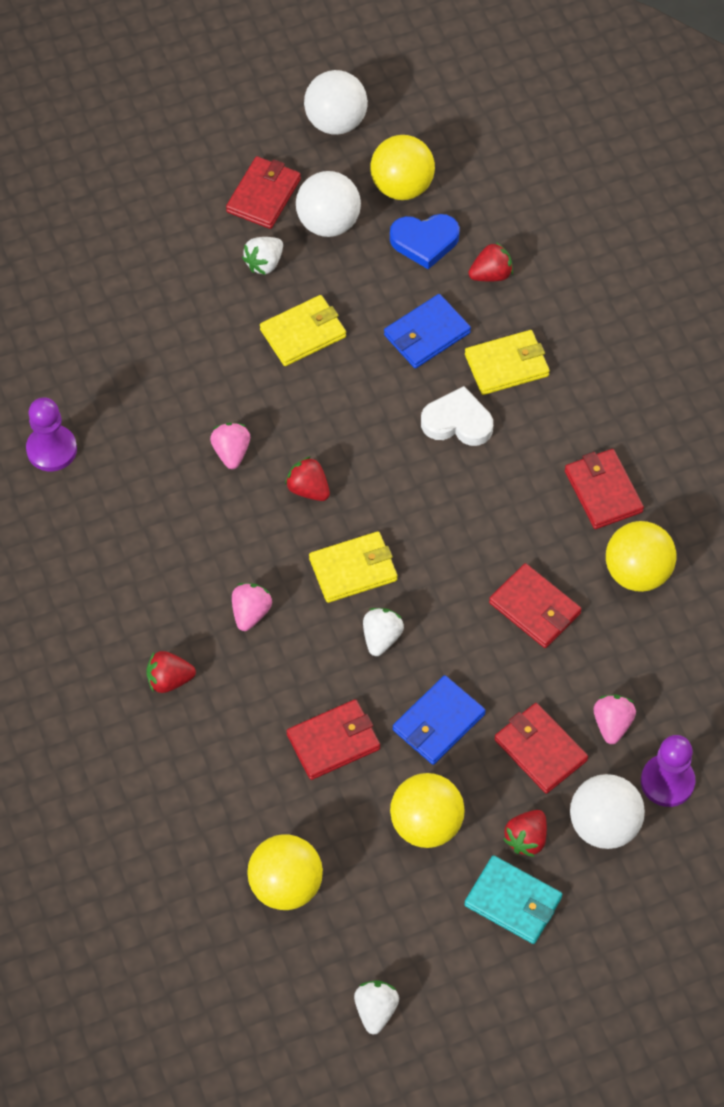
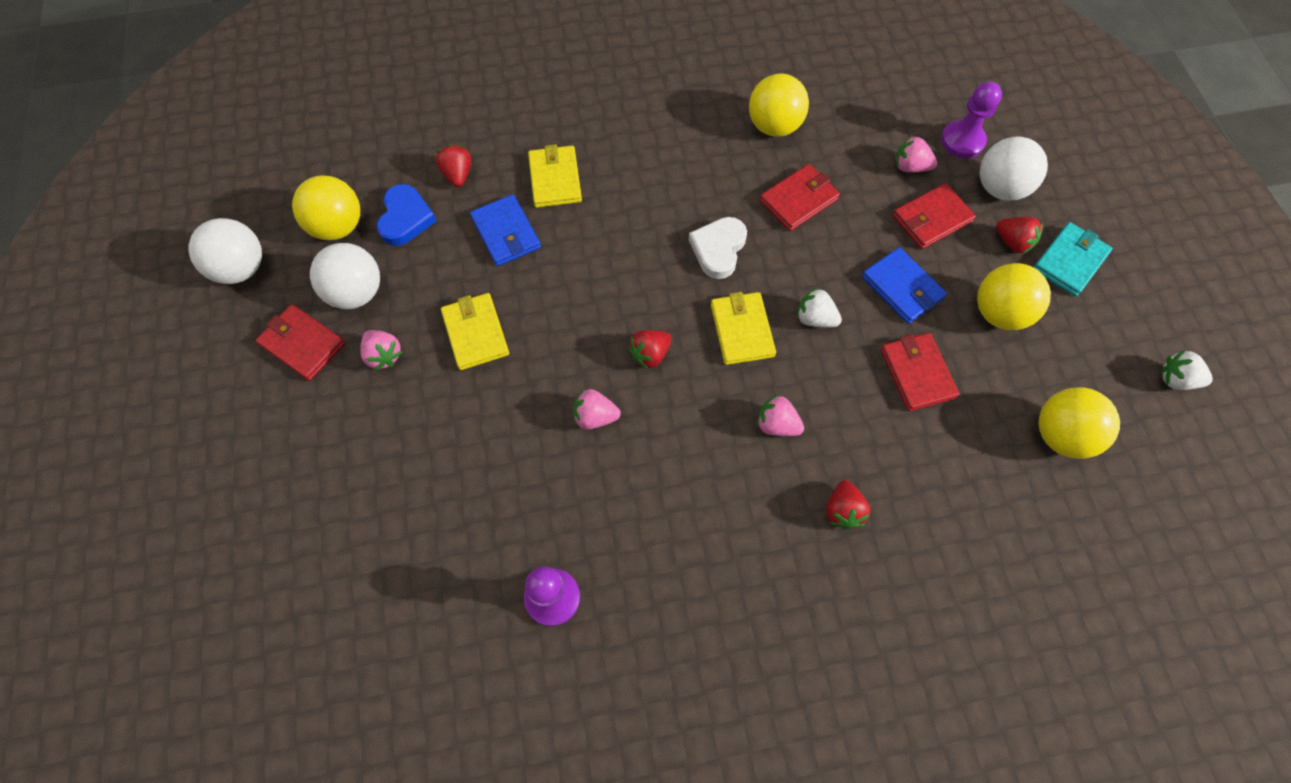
camera: 80 degrees left, 5 degrees up
(264, 263) = (384, 355): white strawberry -> pink strawberry
(457, 422) = (604, 225): white heart -> white heart (718, 249)
(603, 491) = (694, 135): red wallet -> none

